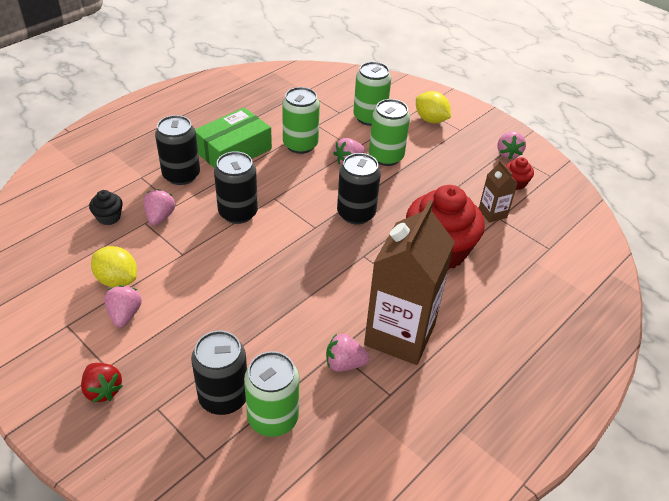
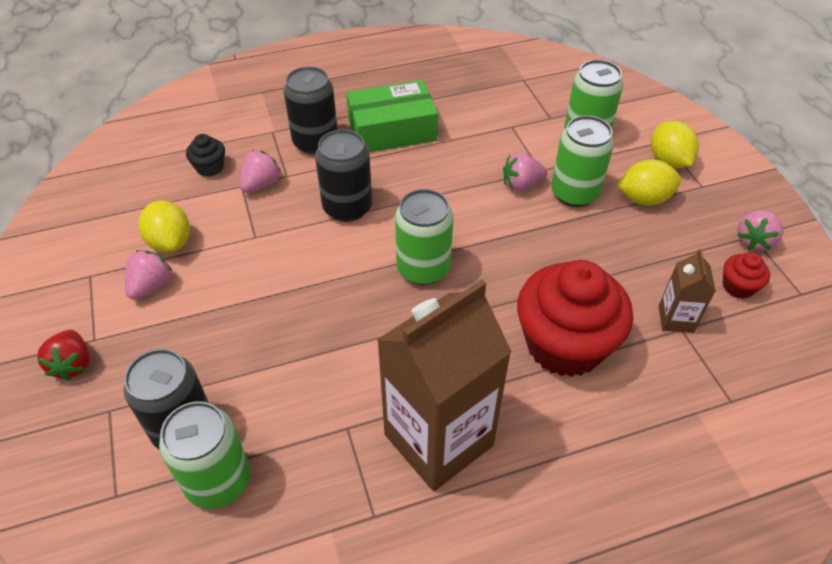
camera: 30 degrees right, 5 degrees up
(300, 145) = (475, 145): green can -> green can (423, 268)
(344, 363) = (345, 448): pink strawberry -> none
(356, 213) = (487, 256): black can -> none
(430, 147) = (644, 199): none -> yellow lemon

